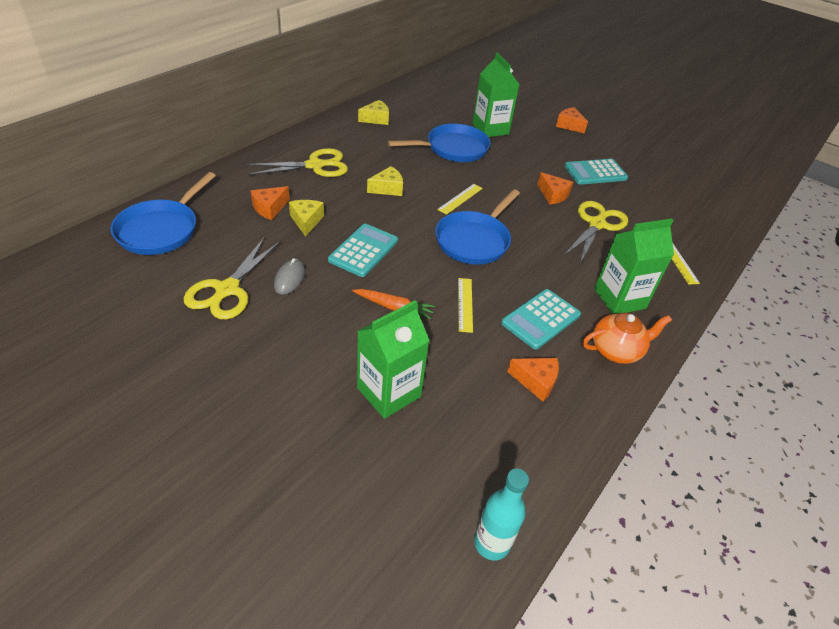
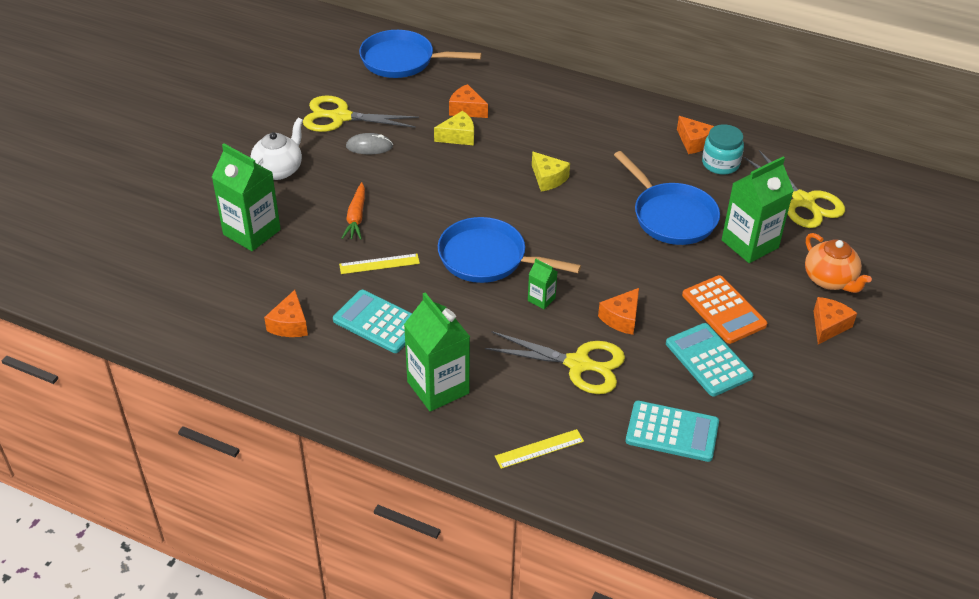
camera: 80 degrees right, 0 degrees up
(291, 353) = (279, 170): none -> white teapot
(315, 165) = (559, 120): yellow scissors -> yellow scissors (803, 201)
(363, 250) = (430, 182): turquoise calculator -> turquoise calculator (672, 432)
(376, 119) = (694, 142): yellow cheese -> orange cheese
(405, 116) = (720, 163): none -> turquoise jar
(460, 199) = (562, 237): yellow ruler -> none
(491, 543) = (119, 311): turquoise bottle -> none
(527, 225) = (541, 299): none -> green carton
(550, 155) = (723, 310): none -> orange calculator
(616, 350) = (351, 384): orange teapot -> orange teapot (830, 280)

